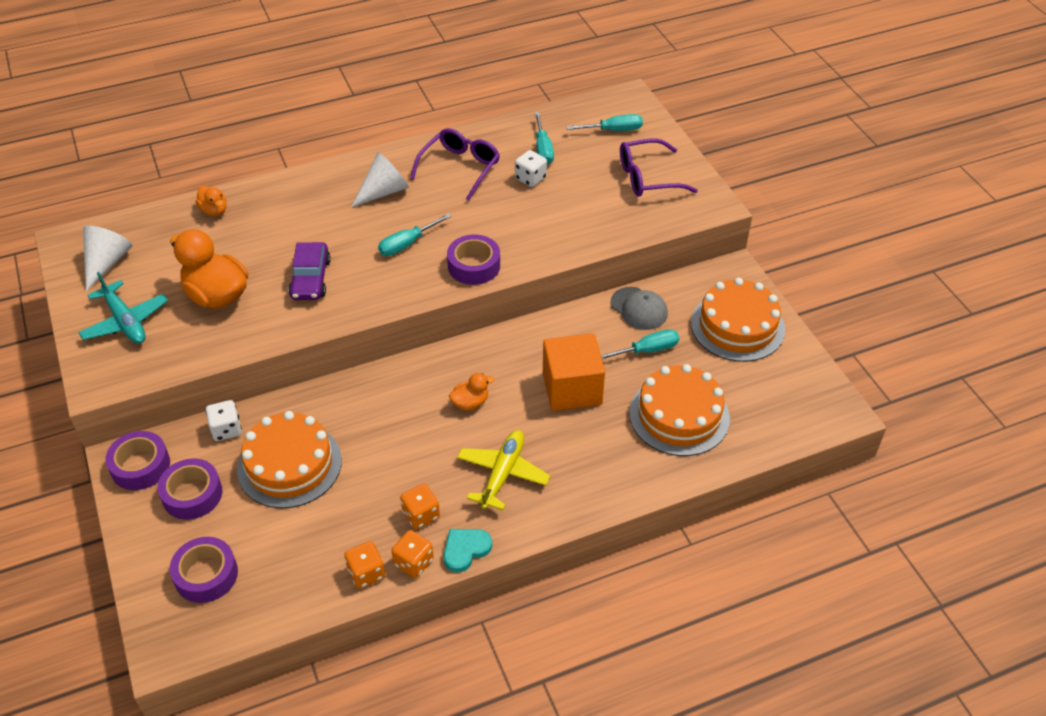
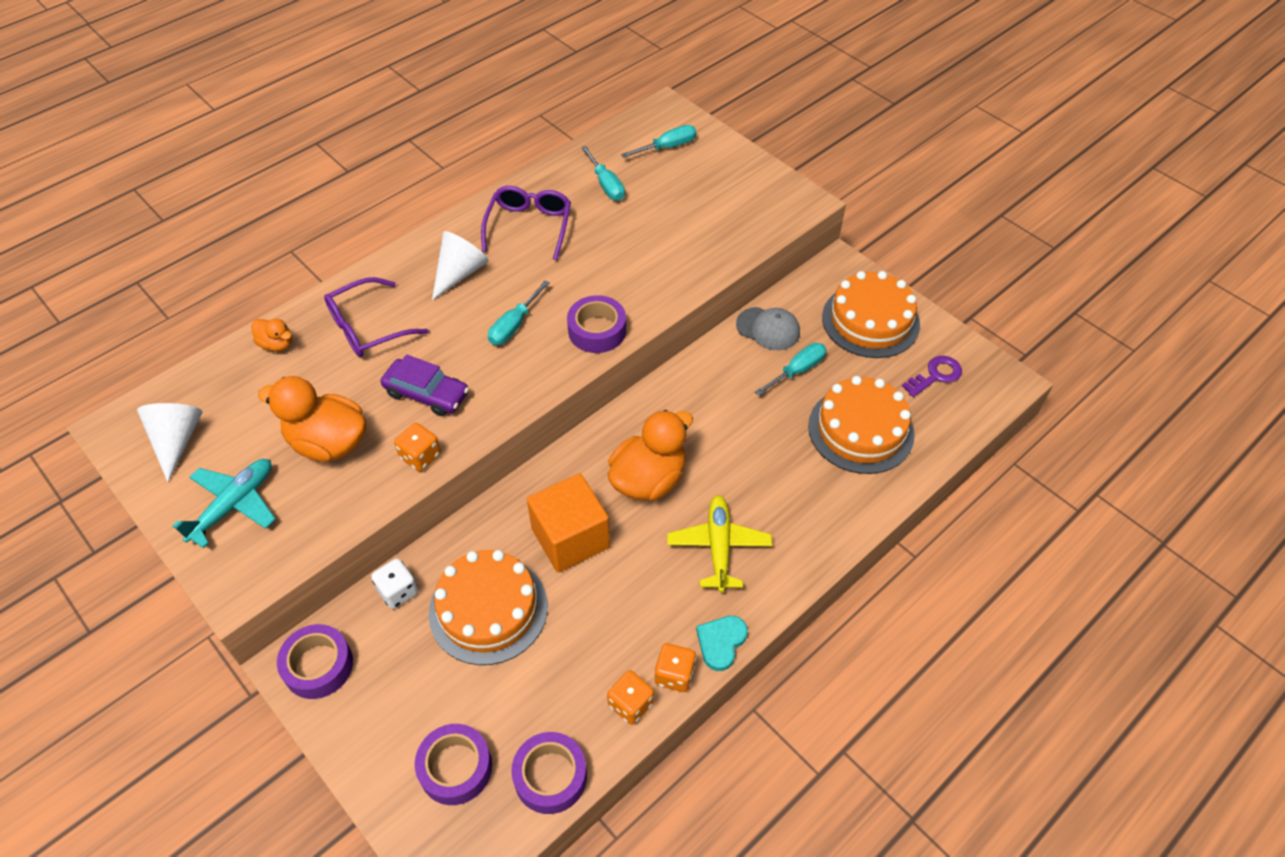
camera: 20 degrees left, 5 degrees up
(125, 322) = (234, 505): turquoise plane -> turquoise plane turned 90 degrees counterclockwise
(192, 494) = (395, 679): purple tape -> purple tape (550, 776)
(310, 279) = (426, 394): purple car -> purple car turned 45 degrees counterclockwise
(421, 515) = (656, 619): orange dice -> orange dice (420, 456)
(470, 403) = (648, 479): orange duck -> orange duck, size x2.00
(530, 178) = (609, 219): white dice -> none
(572, 388) = (743, 433): orange cube -> orange cube (570, 538)
(648, 177) = (727, 189): purple glasses -> purple glasses (369, 327)
(774, 389) = (935, 375): none -> purple key

